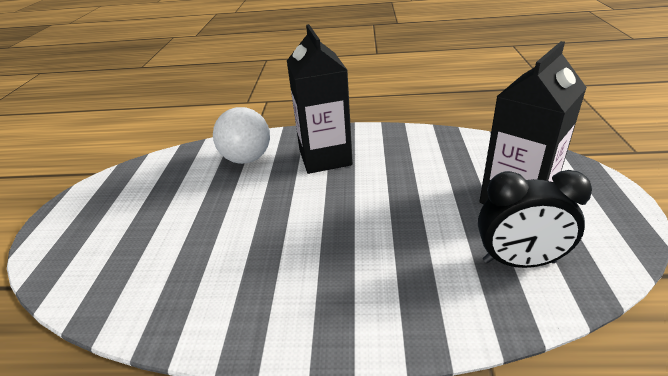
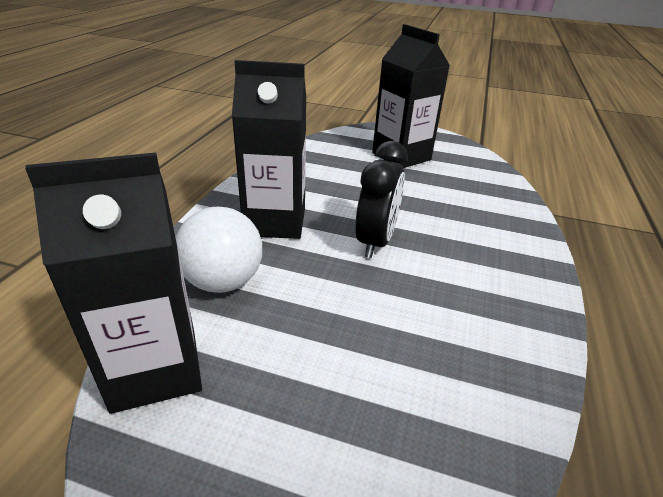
camera: 80 degrees left, 0 degrees up
(174, 162) = (155, 368): none -> black carton
(519, 262) = (467, 176): black clock -> black clock (375, 242)

